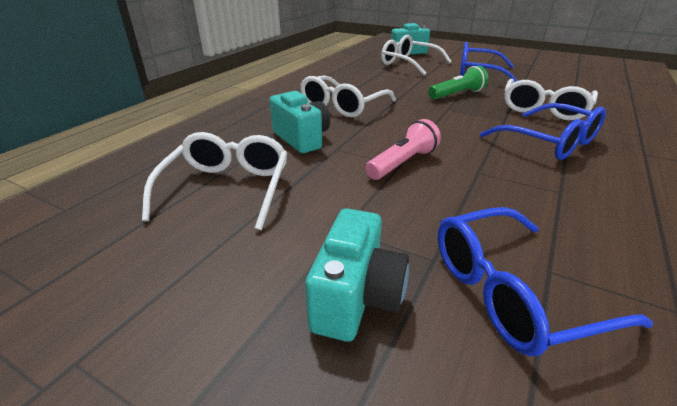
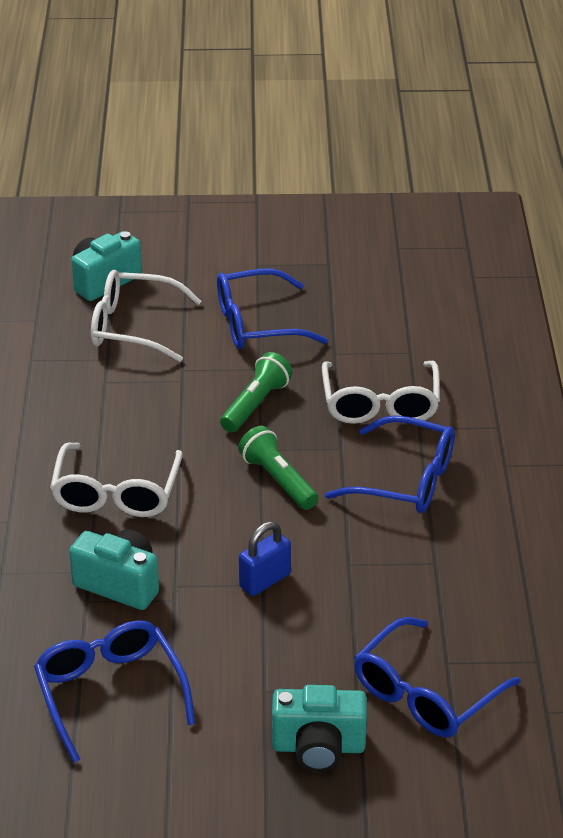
camera: 30 degrees left, 5 degrees up
(226, 189) = (110, 694): white glasses -> blue glasses
(356, 297) = (318, 747): turquoise camera -> turquoise camera turned 105 degrees clockwise
(403, 163) = (265, 580): pink flashlight -> blue padlock
(450, 122) = (278, 480): none -> green flashlight

